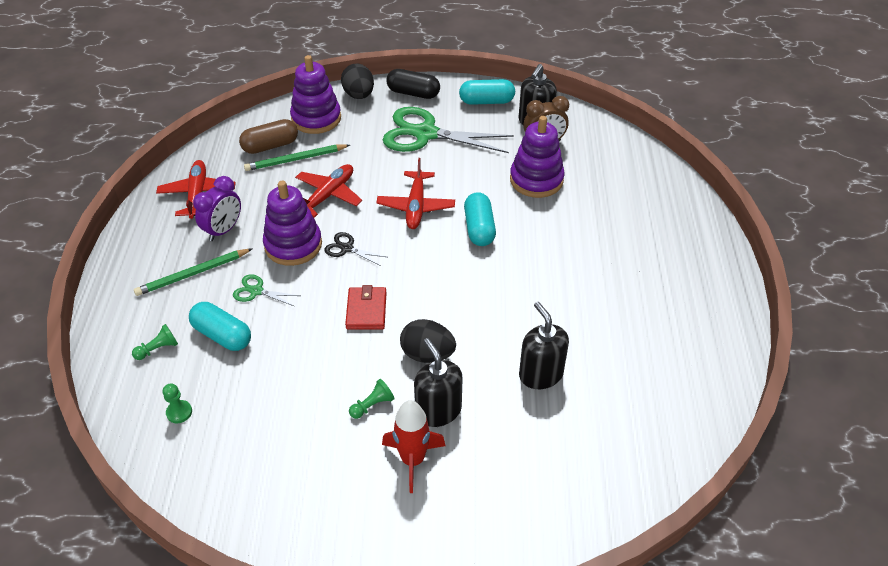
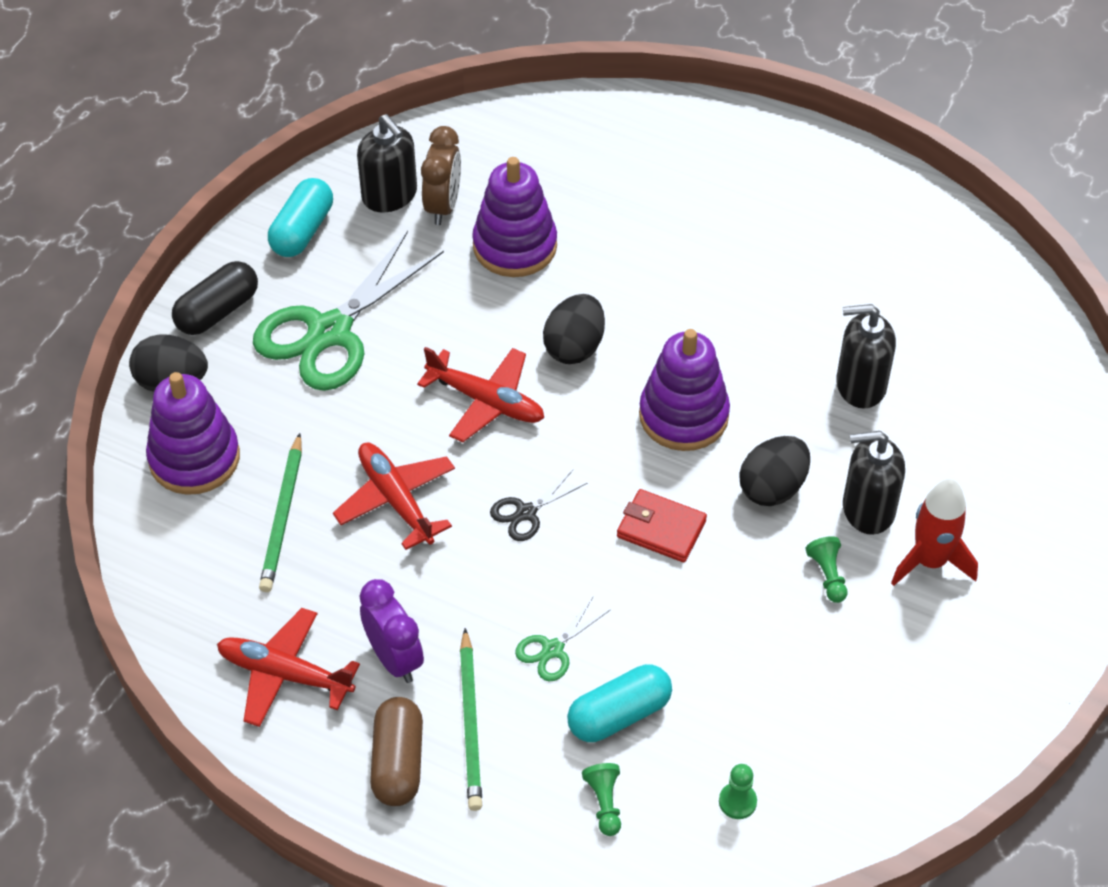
camera: 65 degrees left, 5 degrees up
(270, 146) = (225, 541): brown capsule -> brown capsule (398, 762)
(293, 245) = (481, 576): purple stacking toy -> purple stacking toy (683, 416)
(479, 228) = (574, 347): turquoise capsule -> black egg

